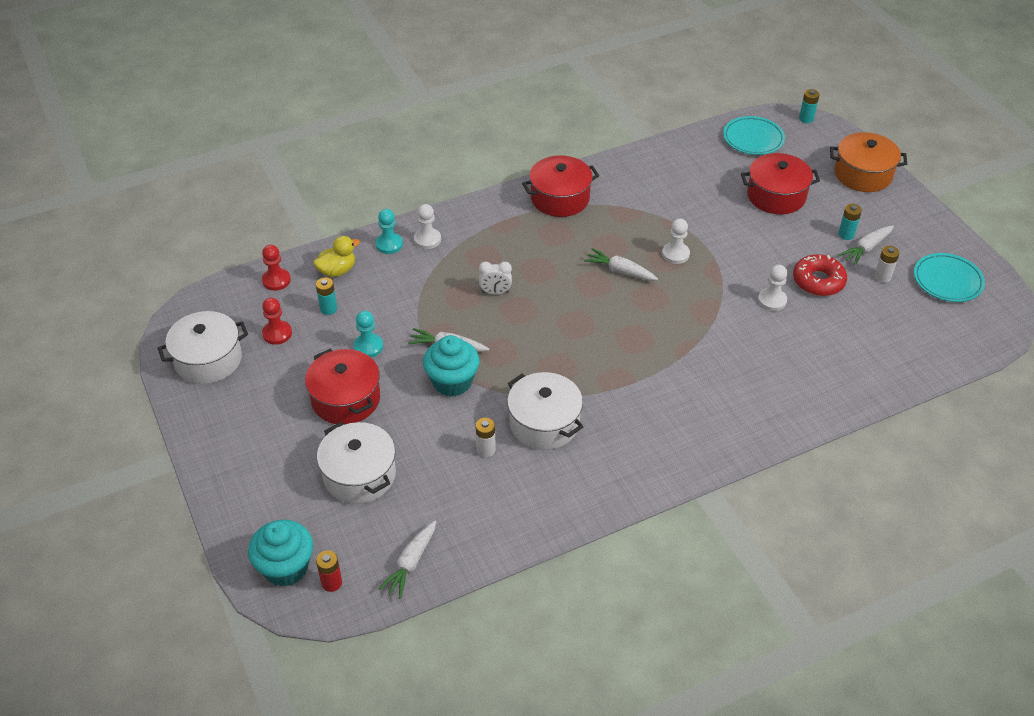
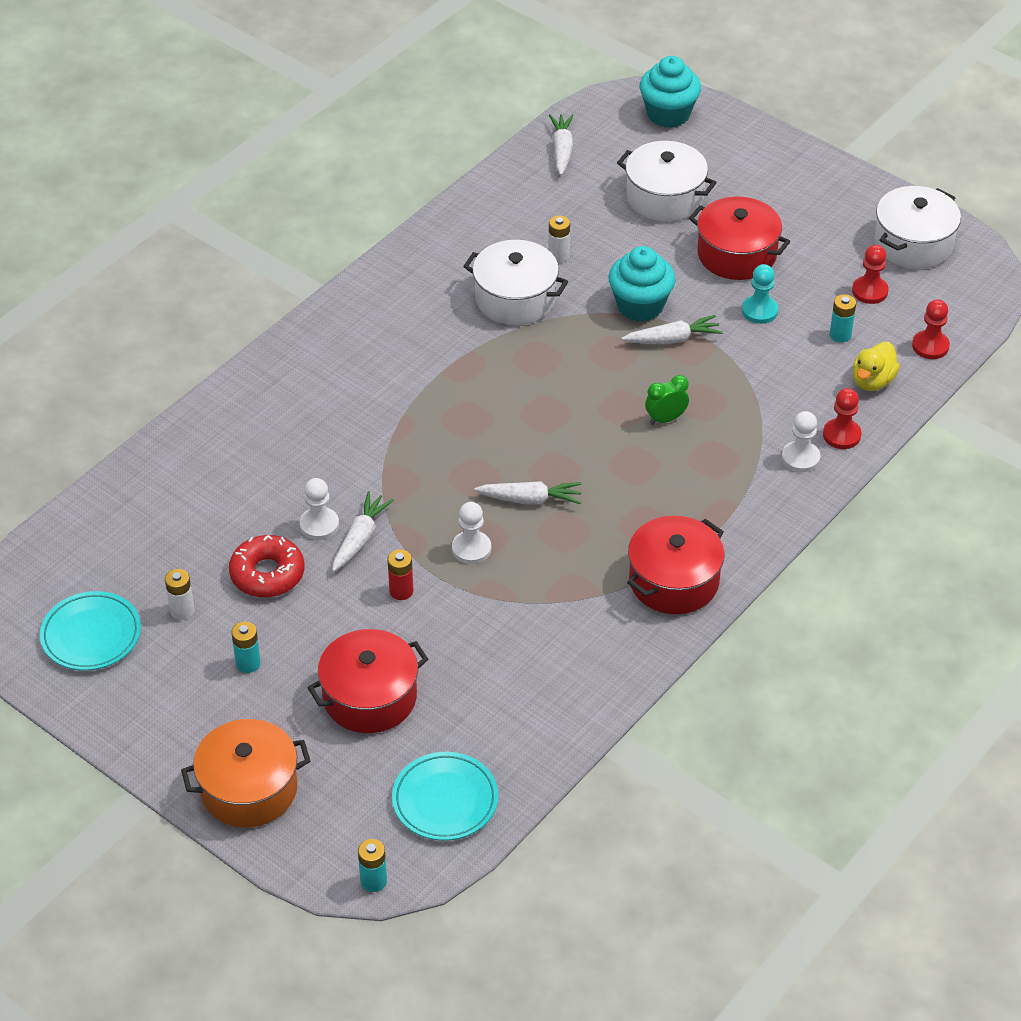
camera: 155 degrees right, 0 degrees up
(331, 583) = (619, 117): red battery -> red battery (401, 591)
(389, 244) = (841, 435): turquoise pawn -> red pawn
(495, 292) = (665, 419): white clock -> green clock
(866, 249) = (214, 649): white carrot -> white carrot (360, 538)

